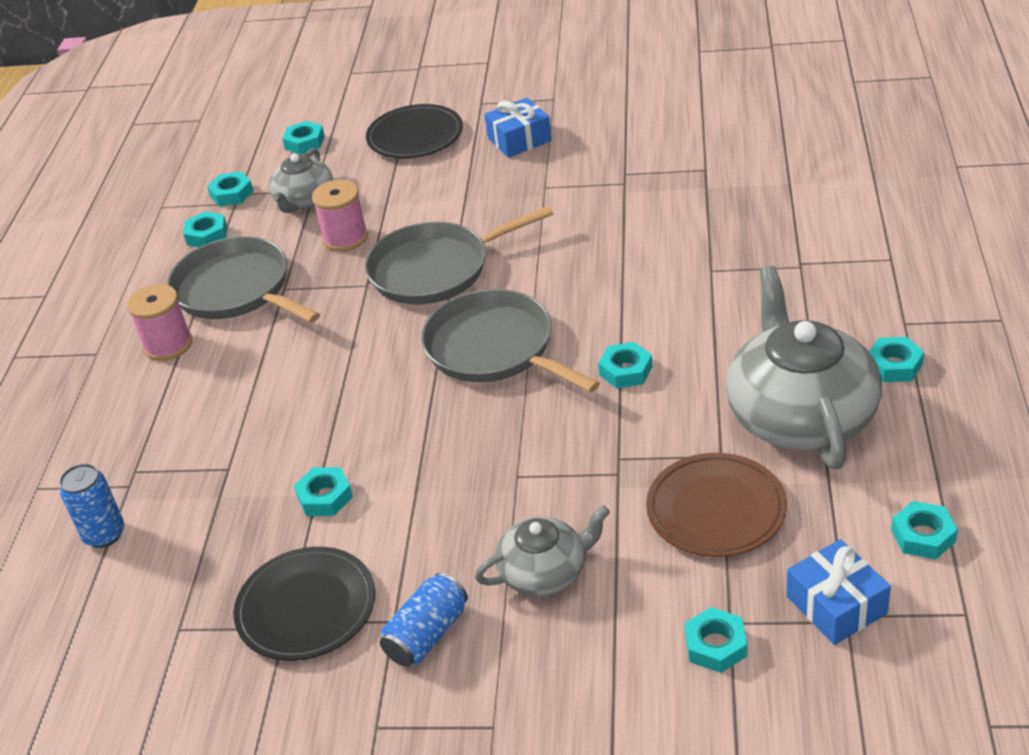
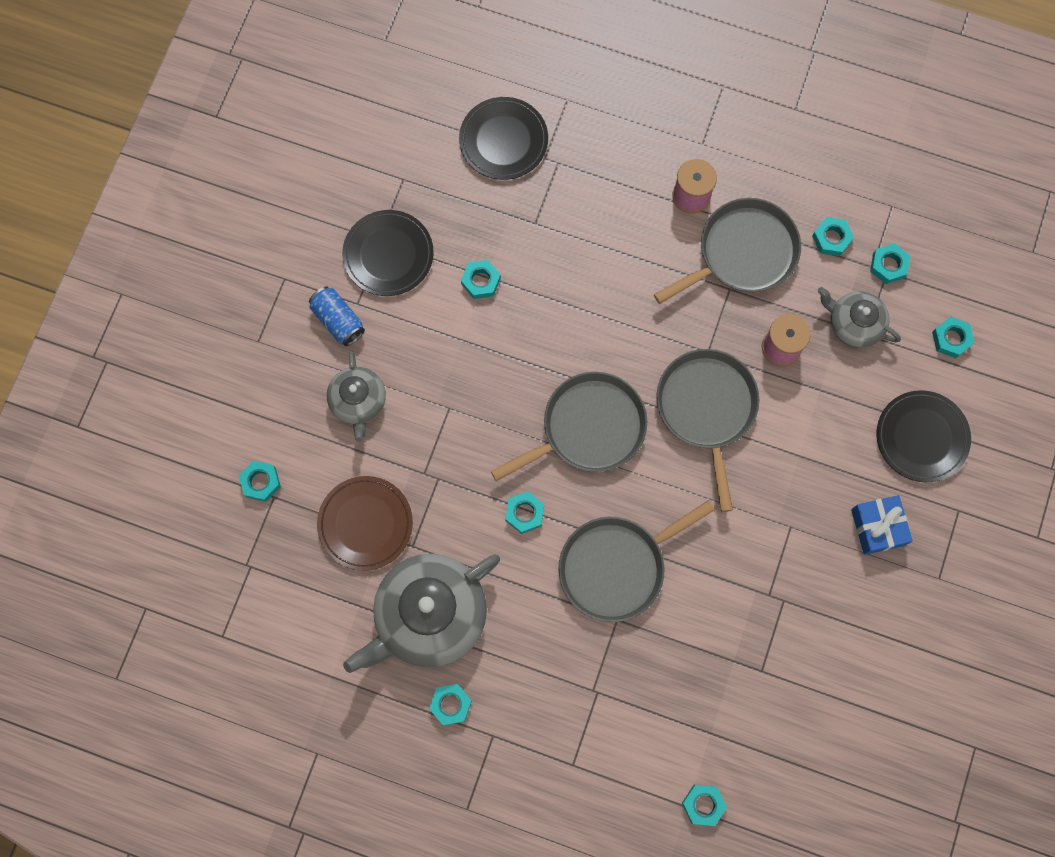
camera: 100 degrees right, 35 degrees up
(104, 534) = (503, 140): blue can -> black plate
(651, 285) = (616, 567): none -> grey pan
(800, 414) = (429, 616): grey teapot -> grey teapot turned 135 degrees clockwise
(836, 605) = (260, 564): blue gift -> none
(923, 536) = (290, 642): turquoise nut -> turquoise nut (703, 804)

